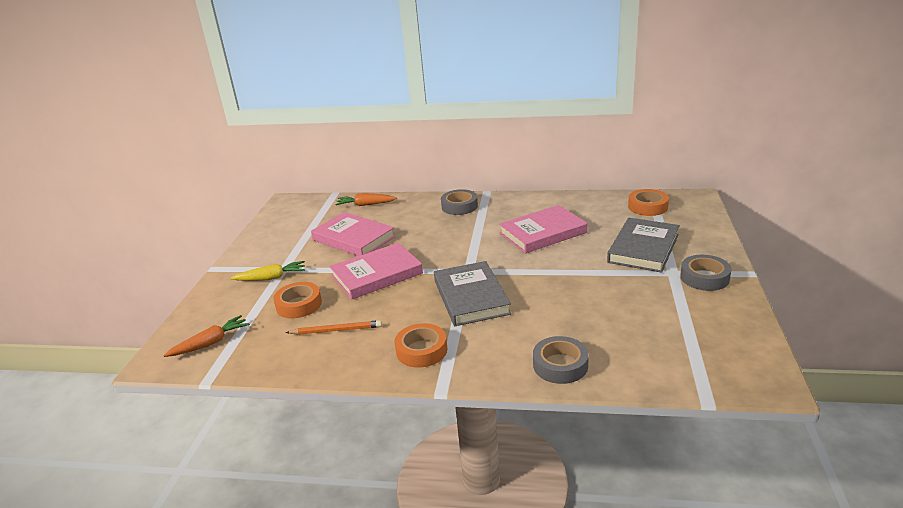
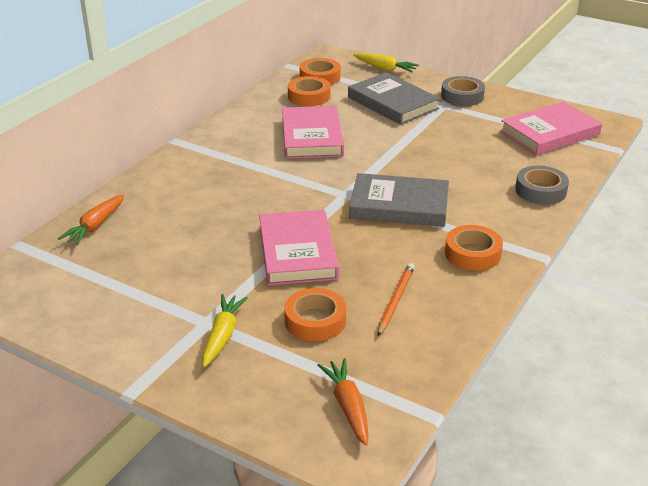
camera: 70 degrees left, 5 degrees up
(353, 238) = (184, 252): pink book -> pink book (549, 133)
(459, 206) = (191, 165): grey tape -> none
(608, 213) = (309, 96): none -> orange tape
(706, 227) = (385, 68): none -> yellow carrot

